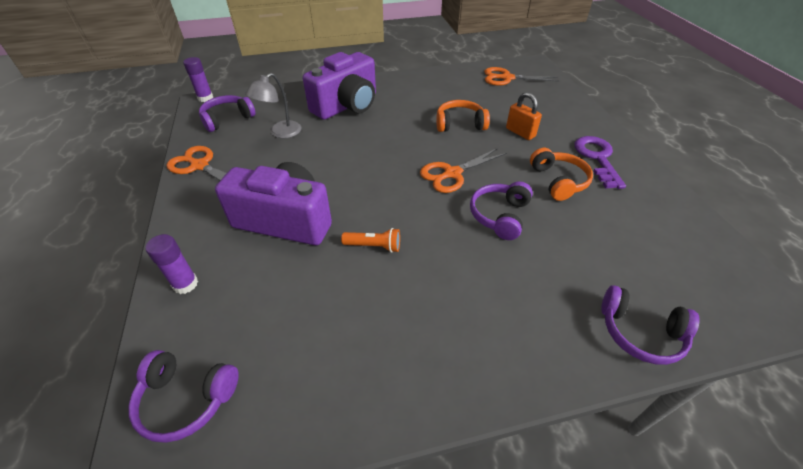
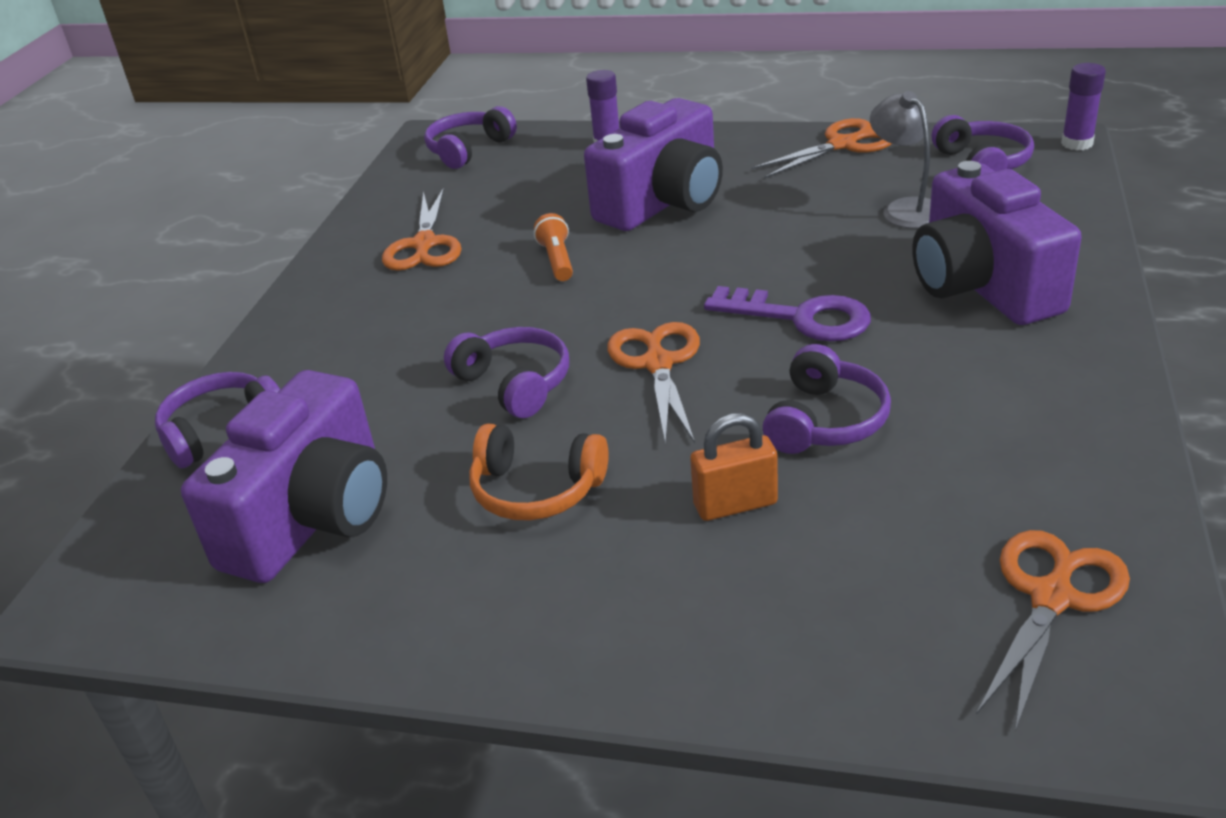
camera: 120 degrees right, 10 degrees down
(374, 246) = (557, 260): orange flashlight -> orange flashlight turned 135 degrees clockwise
(379, 337) = (424, 244): none -> orange scissors
(460, 124) = (825, 421): orange headphones -> purple headphones
(597, 158) = (556, 590): purple key -> purple key (800, 317)
(643, 245) = (313, 518): none -> purple camera

